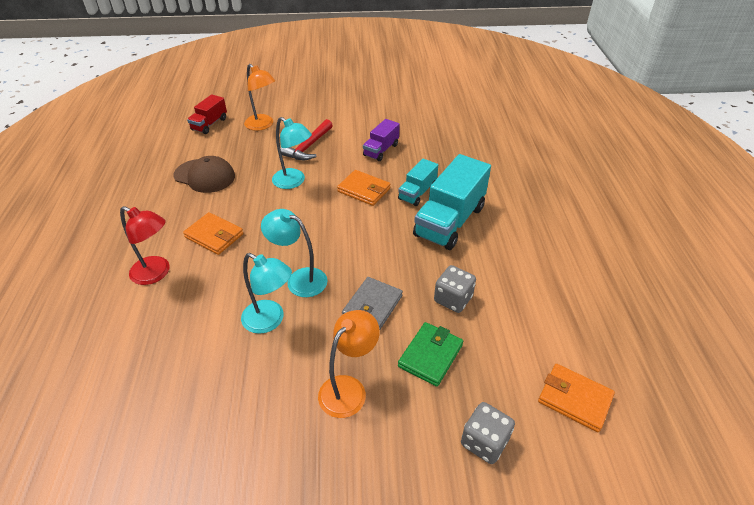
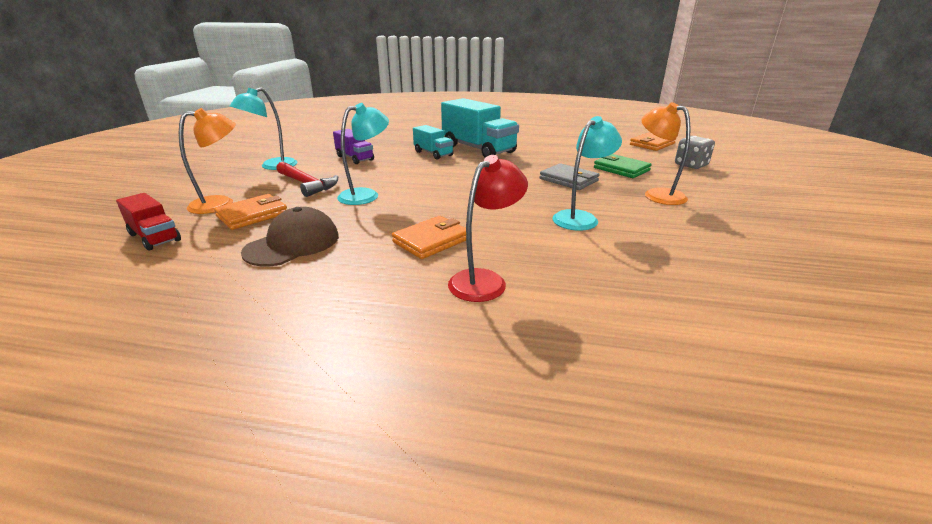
camera: 75 degrees left, 15 degrees down
(299, 279) = (526, 202): turquoise lamp -> turquoise lamp (272, 166)
(364, 190) = (411, 169): orange wallet -> orange wallet (252, 215)
(453, 299) = (566, 158): grey dice -> none

